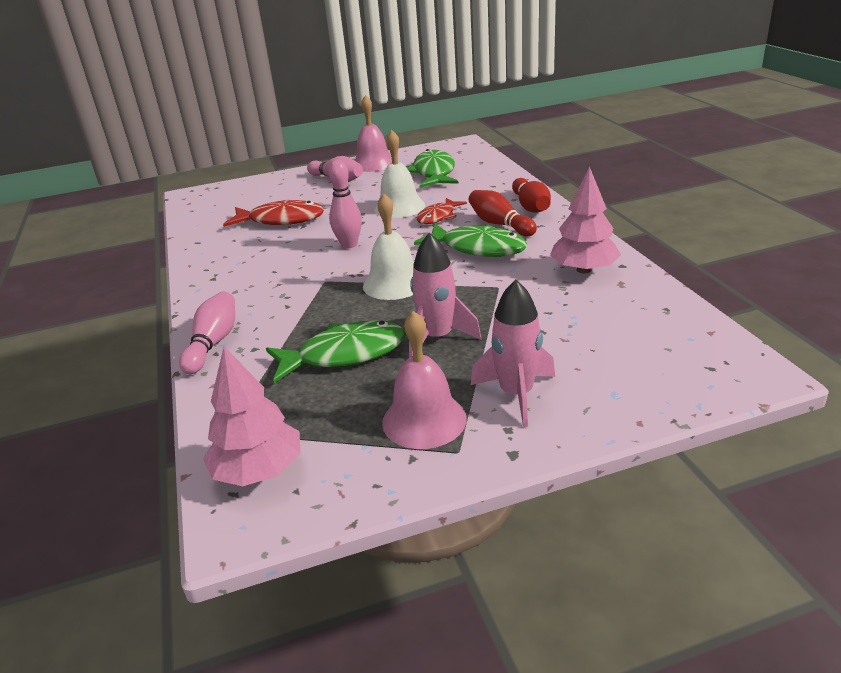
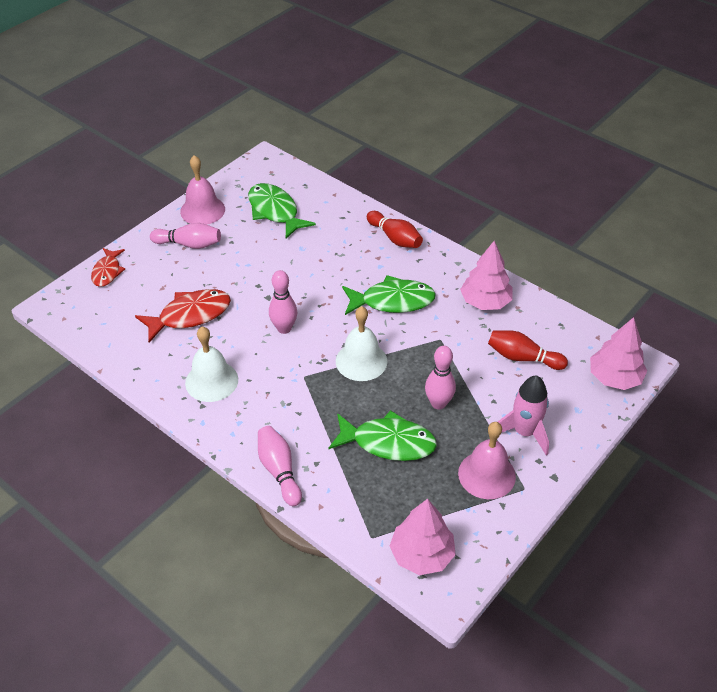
camera: 35 degrees left, 15 degrees up
(344, 354) = (388, 442): green fish -> green fish turned 60 degrees clockwise
(399, 207) = (285, 268): white bell -> white bell (211, 381)
(438, 217) = (329, 272): red fish -> red fish (107, 272)
(438, 338) = (438, 403): pink rocket -> pink bowling pin
(500, 224) = (387, 267): red bowling pin -> red bowling pin (523, 358)
(701, 377) = (614, 378): none -> pink tree

